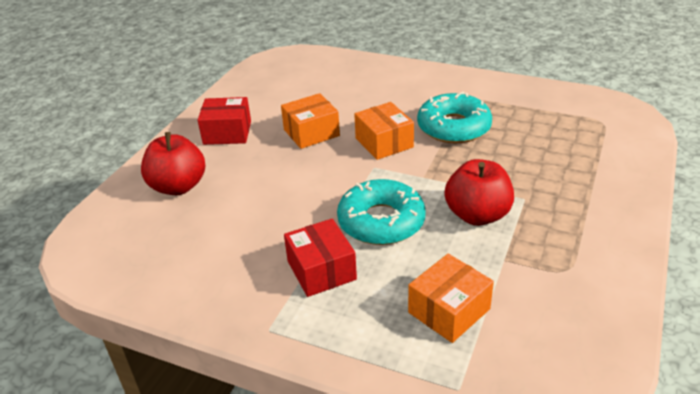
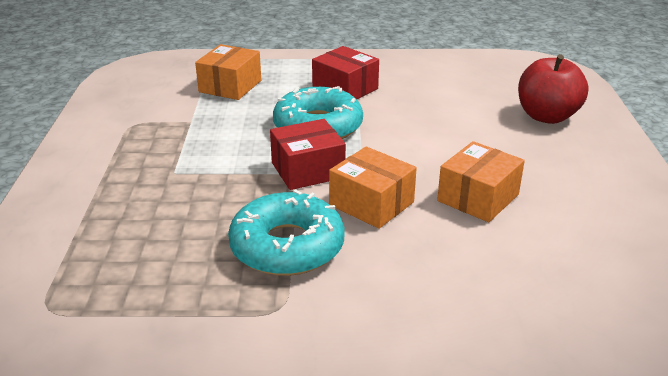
camera: 155 degrees right, 5 degrees down
(227, 132) = (583, 176): red box -> red box (308, 170)
(477, 215) = (223, 148): red apple -> none

